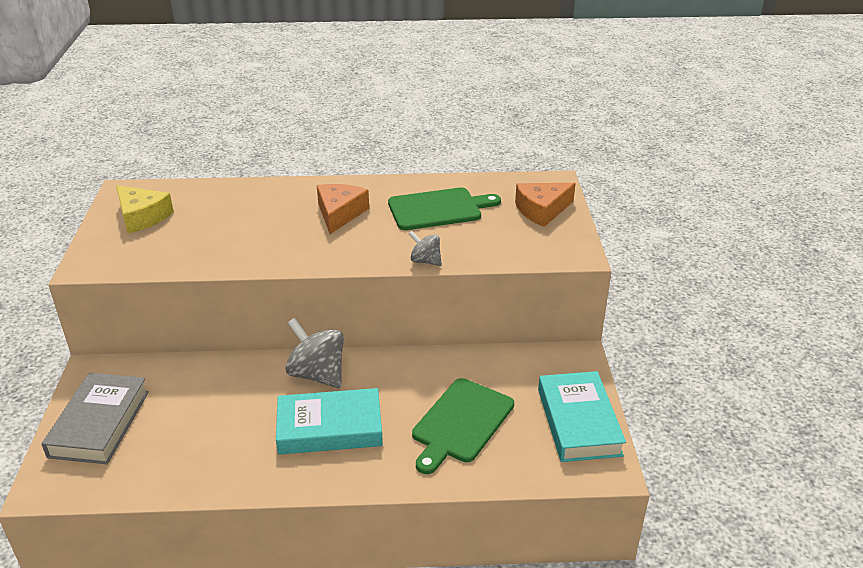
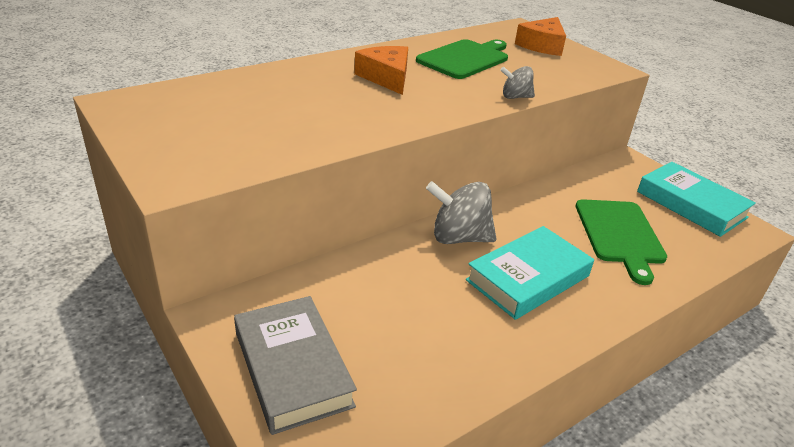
camera: 35 degrees left, 0 degrees up
(142, 217) = (176, 120): yellow cheese -> none

